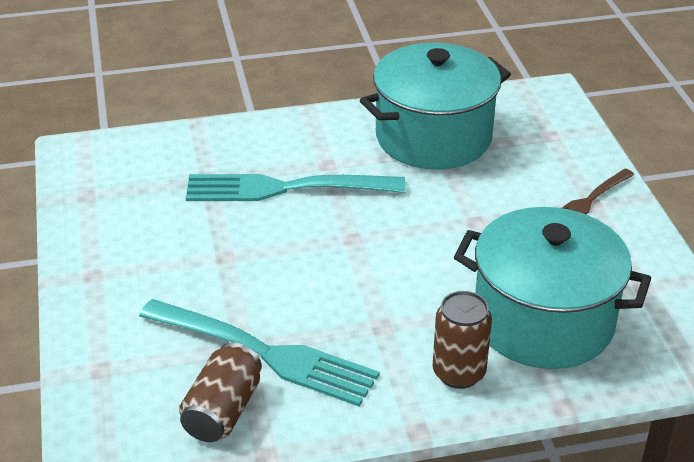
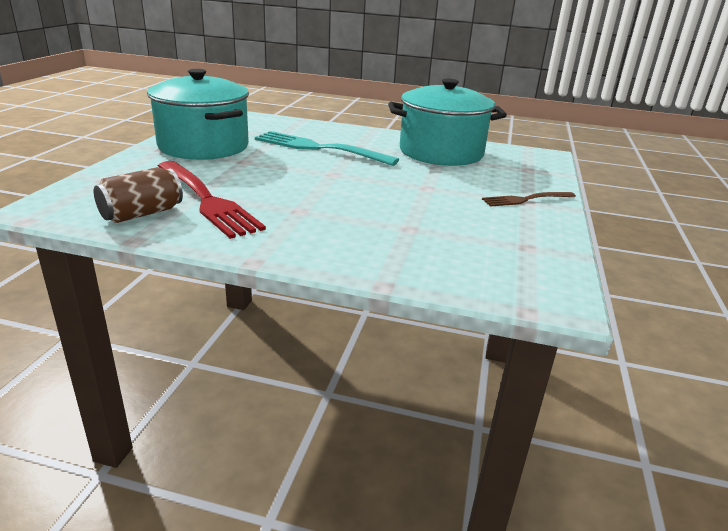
camera: 25 degrees right, 10 degrees down
(263, 353) = (206, 199): turquoise fork -> red fork
(458, 373) = (323, 245): brown can -> none
(543, 321) = (422, 240): turquoise pot -> turquoise pot (203, 146)

